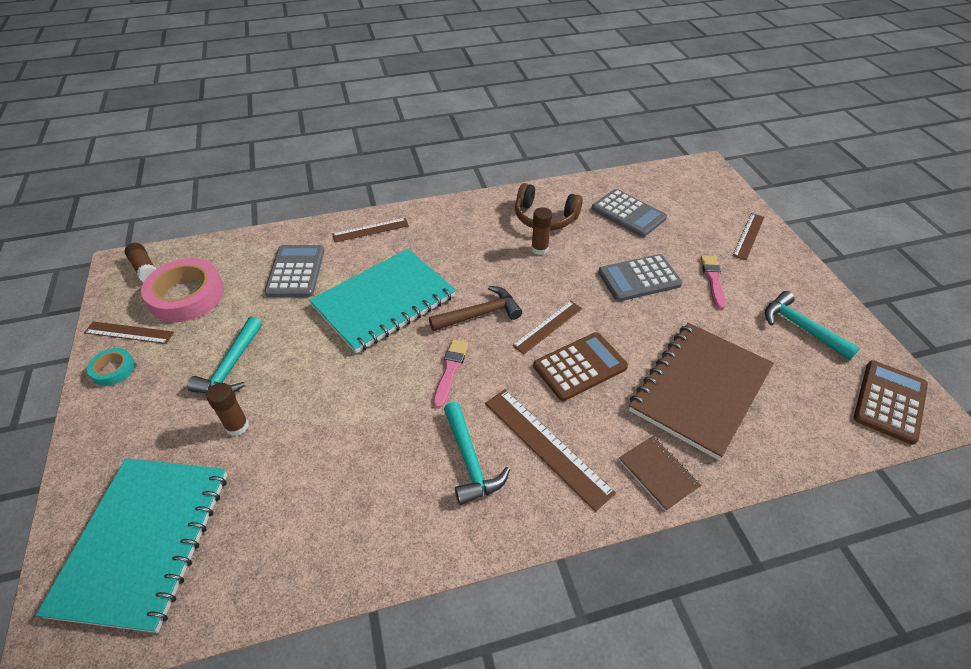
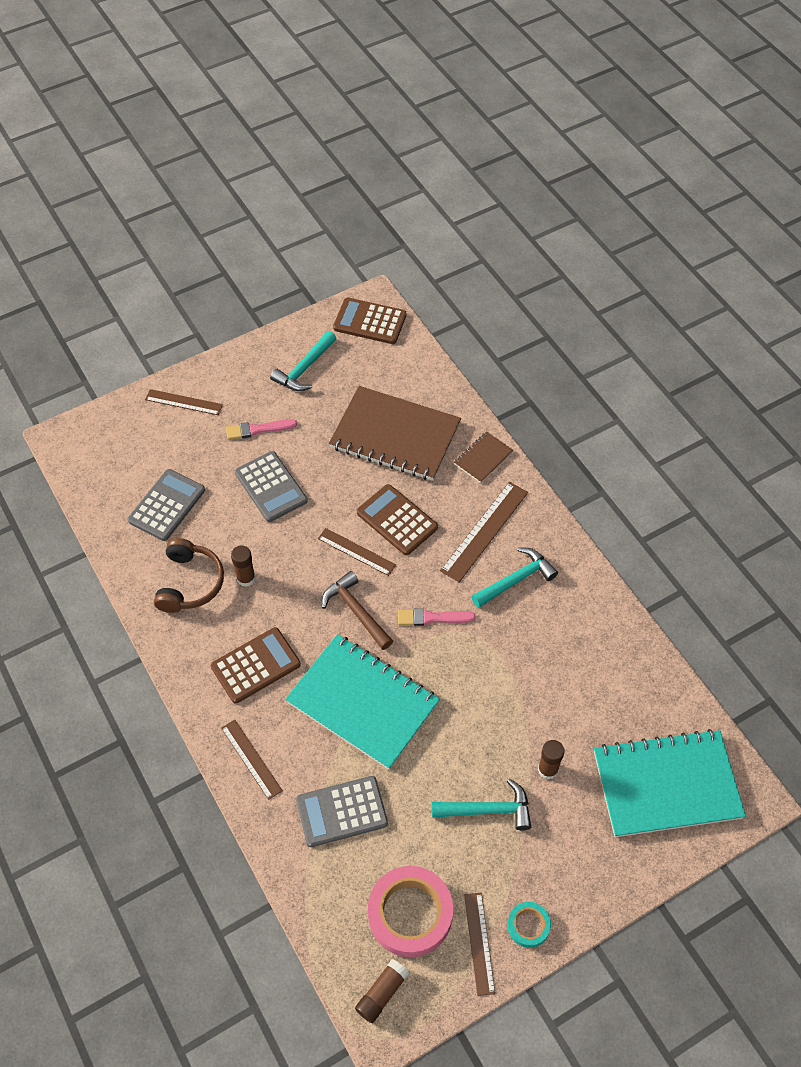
camera: 105 degrees left, 10 degrees up
(451, 243) = (256, 665): none -> brown calculator

